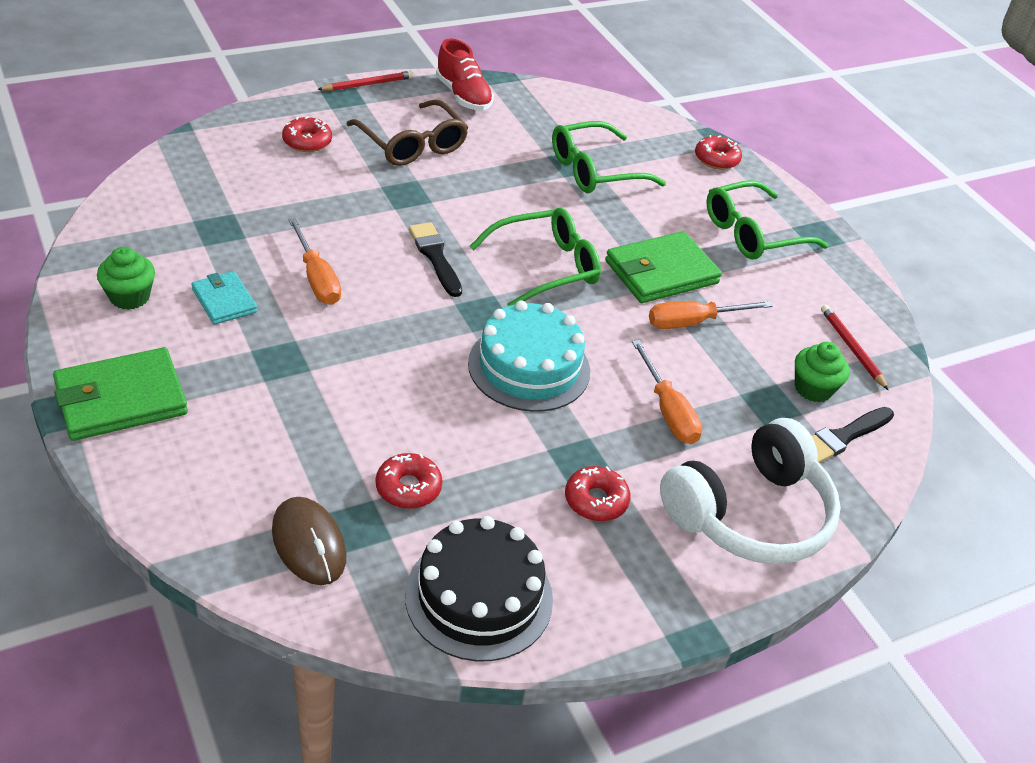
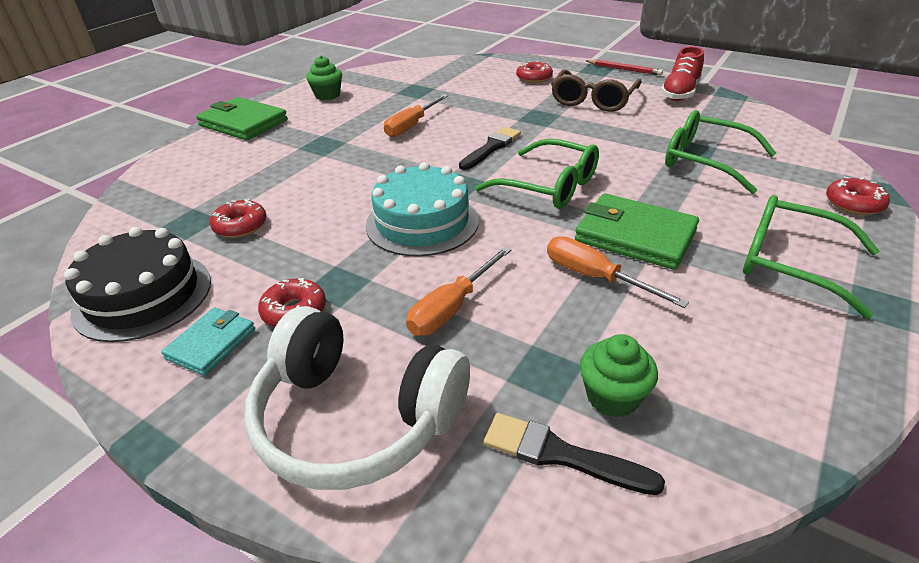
camera: 65 degrees right, 5 degrees down
(224, 301) = (355, 113): turquoise wallet -> turquoise wallet (211, 343)
(308, 543) = (161, 213): brown mouse -> none
(851, 348) = (730, 405): red pencil -> none

